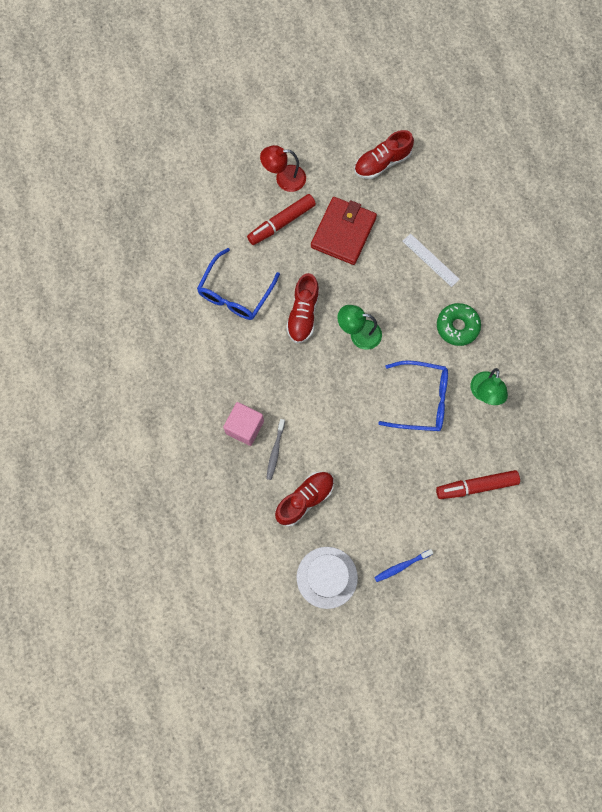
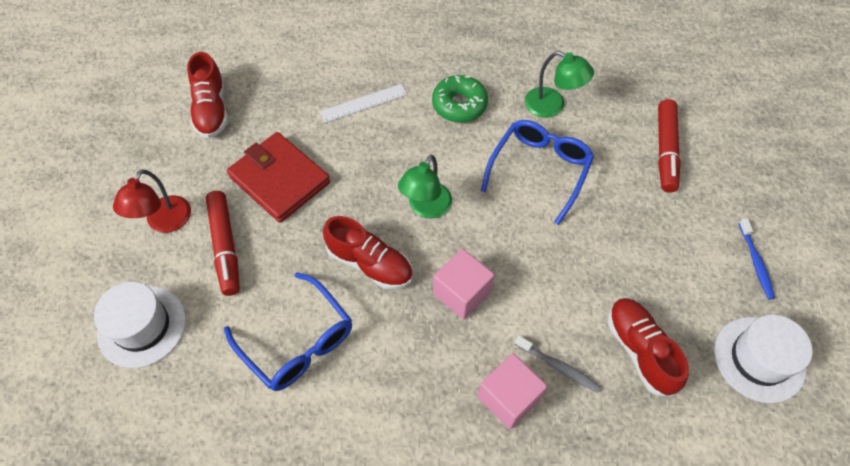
camera: 70 degrees left, 15 degrees down
(213, 202) = (142, 326): none -> white hat
(304, 378) = (461, 293): none -> pink cube

